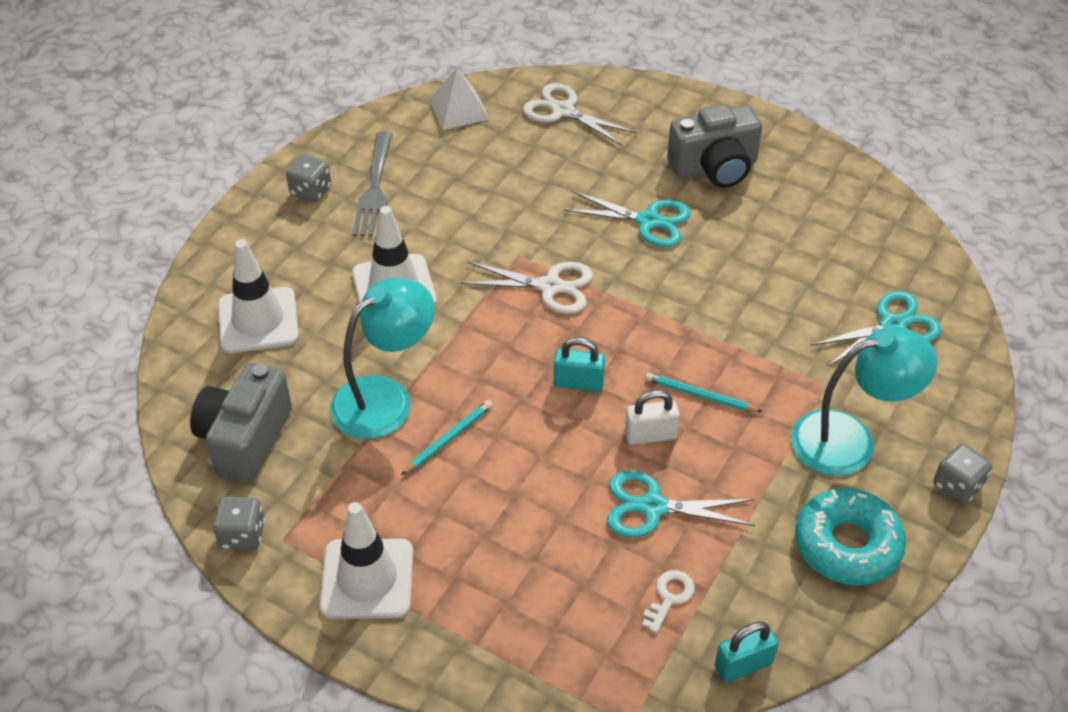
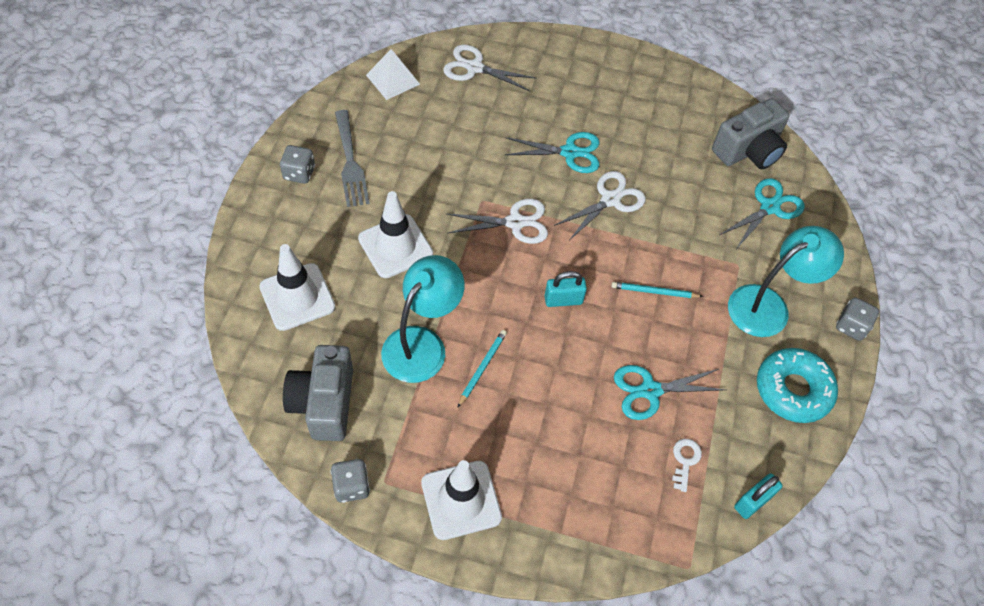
camera: 20 degrees left, 10 degrees up
(650, 435) = (629, 332): white padlock -> none
(681, 281) = (610, 199): none -> white scissors
(714, 168) = (603, 98): grey camera -> grey camera (748, 151)

